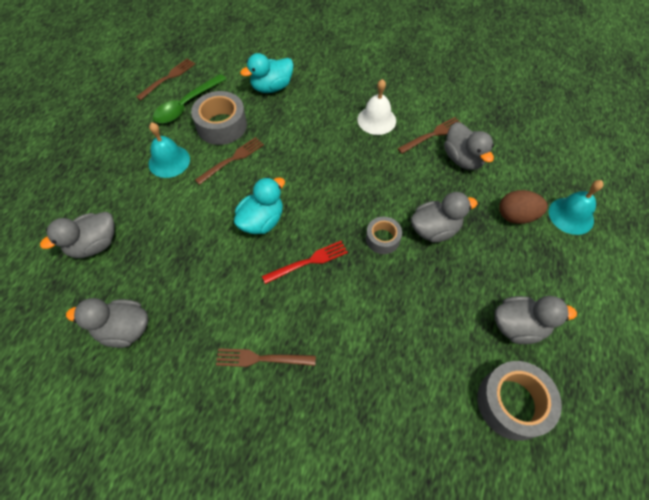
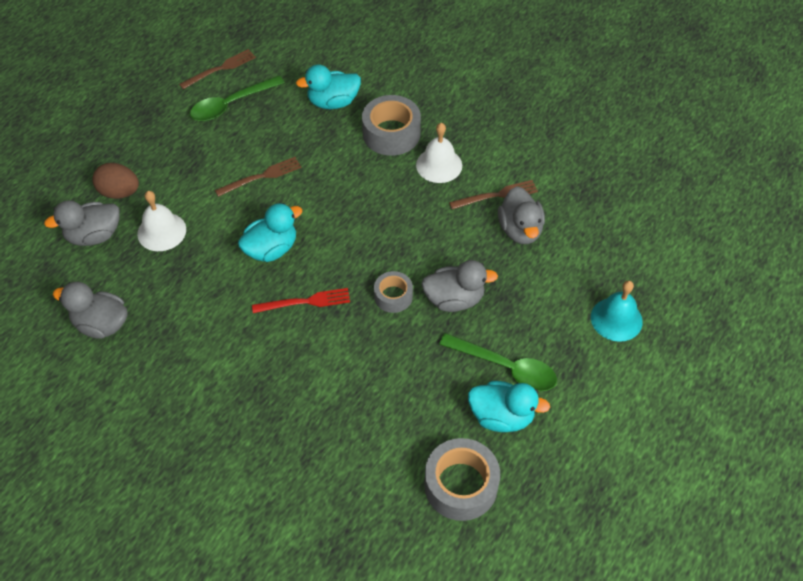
camera: 15 degrees right, 5 degrees down
(157, 227) = (161, 231): none -> white bell
(169, 161) = (194, 164): turquoise bell -> none
(221, 125) = (262, 136): grey tape -> grey tape (391, 133)
(261, 358) = (225, 383): brown fork -> none
(502, 280) = (505, 367): none -> green spoon
(516, 216) = (552, 305): brown egg -> brown egg (119, 192)
(518, 326) = (501, 416): grey duck -> turquoise duck

